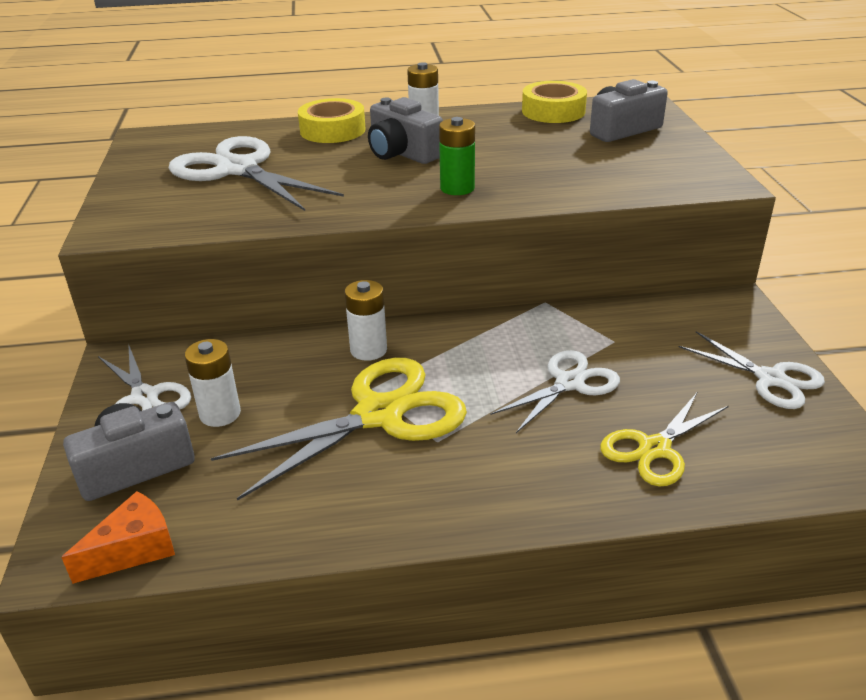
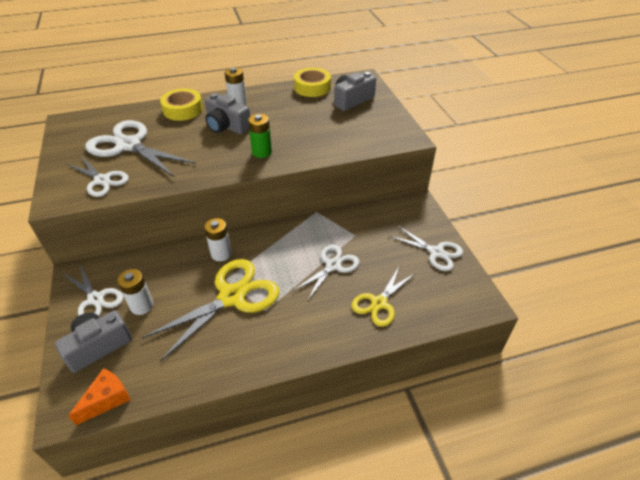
camera: 10 degrees left, 10 degrees up
(186, 210) = (102, 180): none -> white scissors

